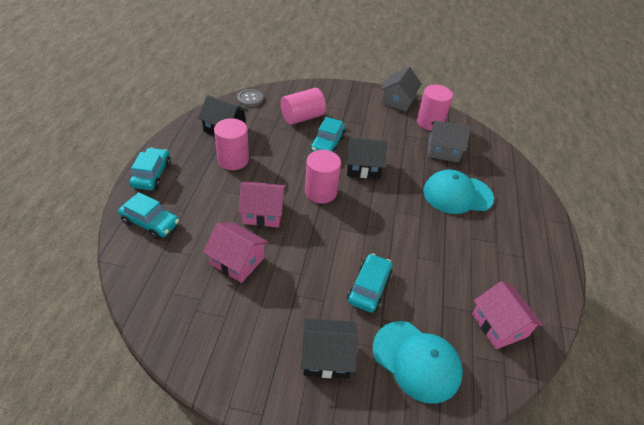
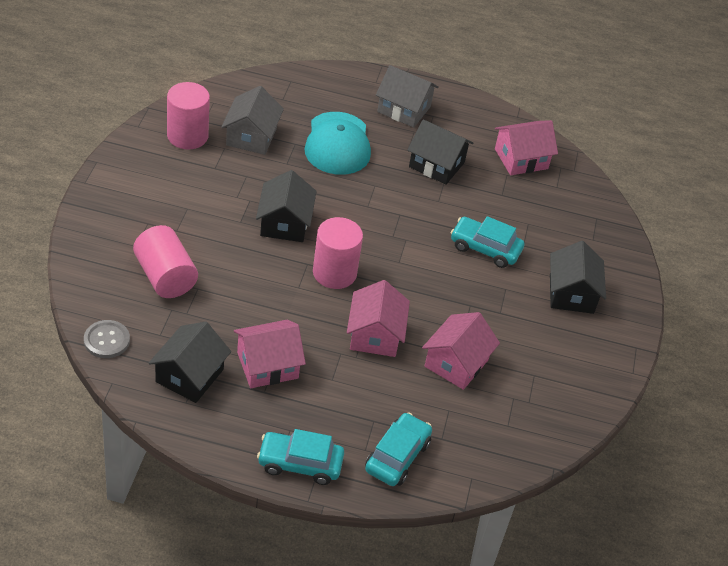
camera: 90 degrees left, 0 degrees up
(233, 160) = (267, 365): pink cylinder -> pink house
(327, 144) = (233, 254): turquoise car -> none
(398, 100) = (128, 159): grey house -> grey house (404, 109)
(416, 361) = (567, 227): turquoise cap -> none
(461, 257) = (436, 164): none -> black house

